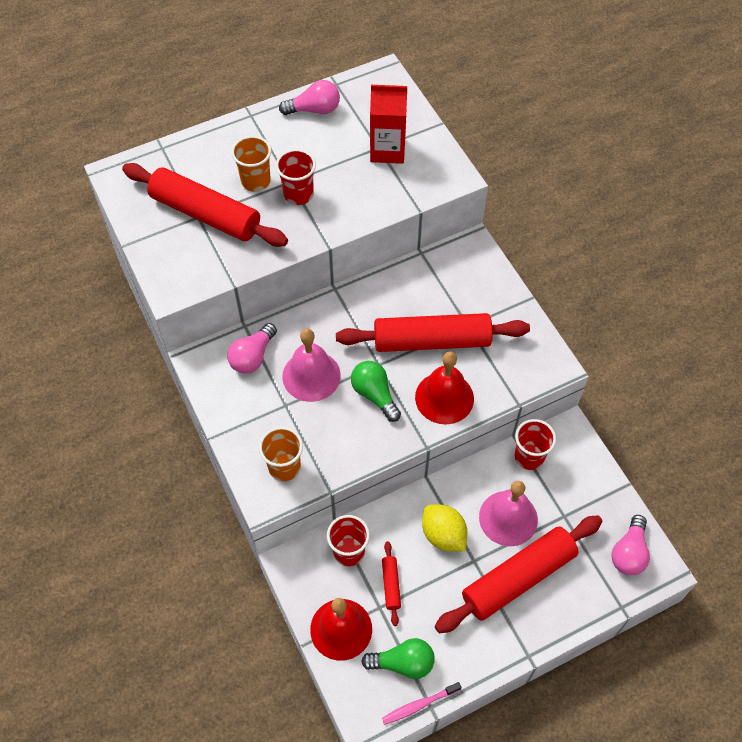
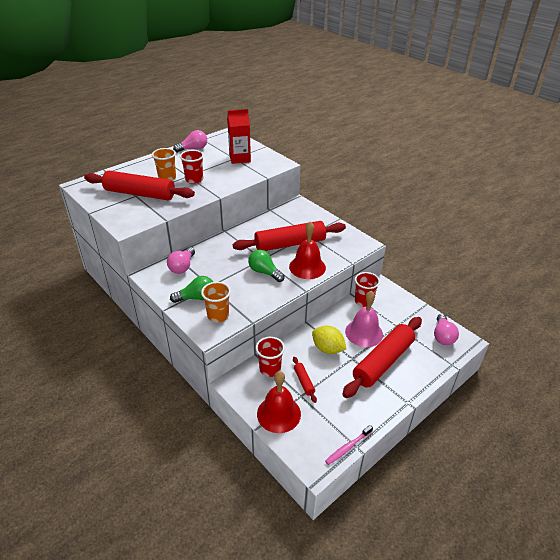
camera: 15 degrees left, 20 degrees down
(311, 375) = (222, 270): pink bell -> none
(403, 663) = (327, 424): green light bulb -> green light bulb (196, 298)

